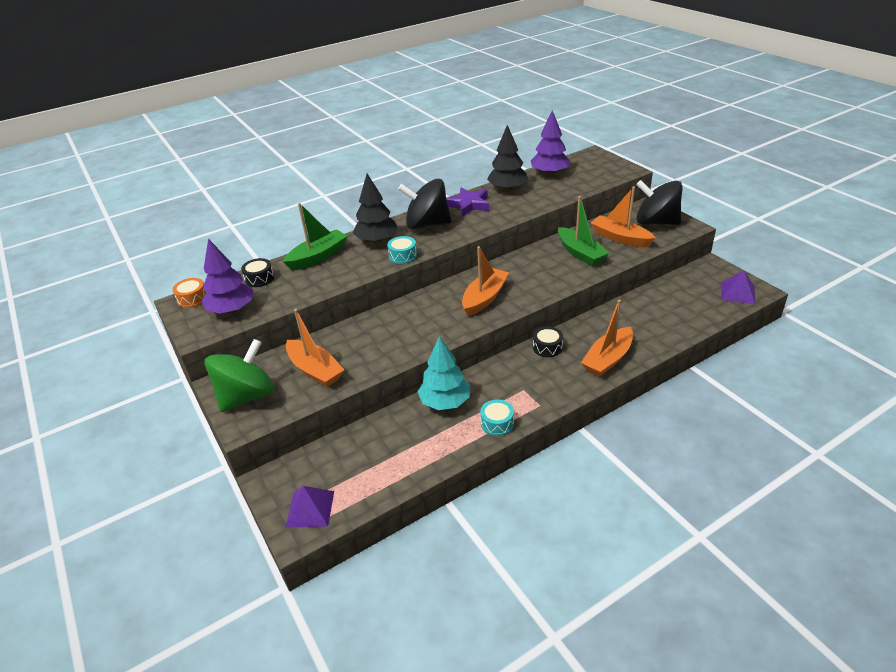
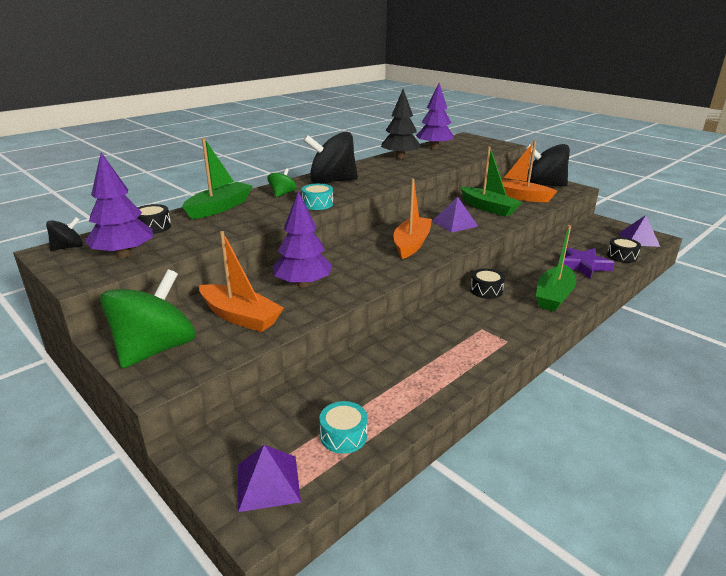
camera: 15 degrees left, 10 degrees down
(192, 299) = (68, 247): orange drum -> black spinning top
(374, 339) = (303, 284): none -> purple tree
(376, 240) = (282, 194): black tree -> green spinning top
(445, 402) = (399, 347): turquoise tree -> none
(468, 205) = (367, 168): purple star -> purple star (583, 265)
(497, 423) = (469, 362): turquoise drum -> turquoise drum (343, 436)
(537, 273) = (455, 223): none -> purple pyramid
(608, 359) = (554, 296): orange boat -> green boat
(705, 314) = (621, 256): none -> black drum

